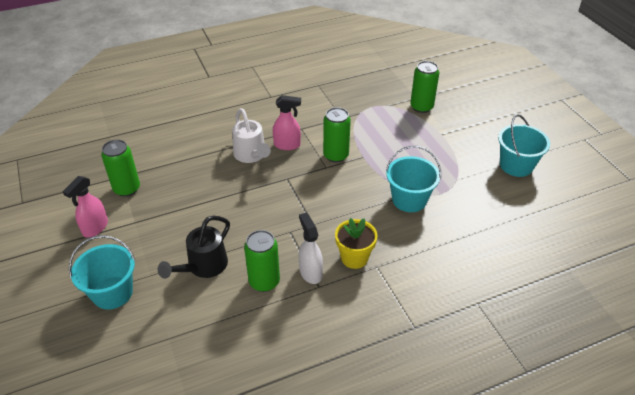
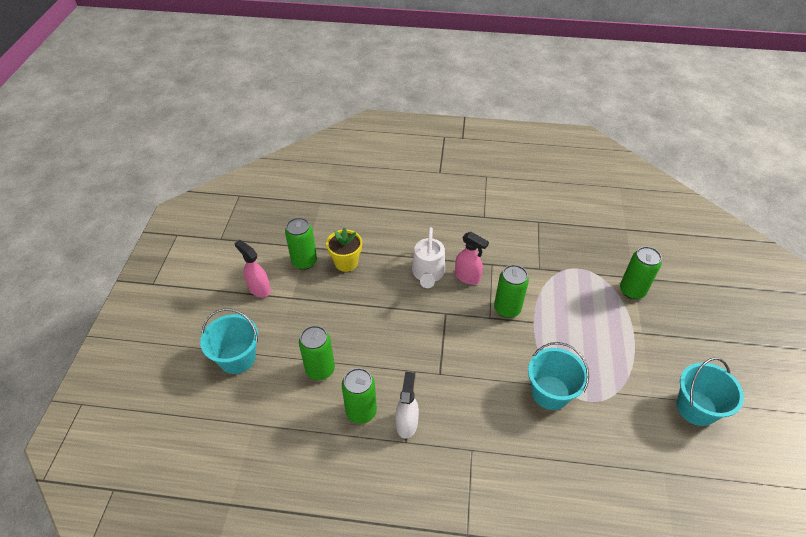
camera: 30 degrees right, 5 degrees up
(95, 228) = (259, 289): pink spray bottle -> pink spray bottle turned 75 degrees clockwise
(203, 266) = (320, 369): black watering can -> green can
(354, 258) = (456, 429): yellow flower pot -> yellow flower pot (346, 262)

